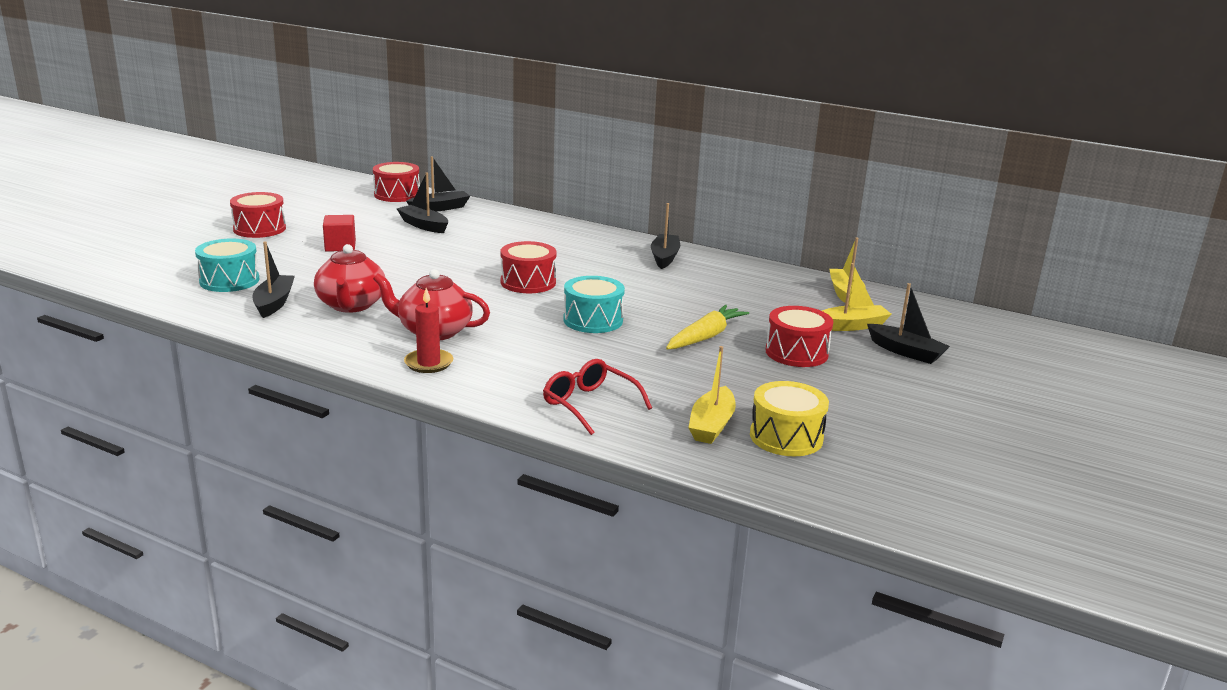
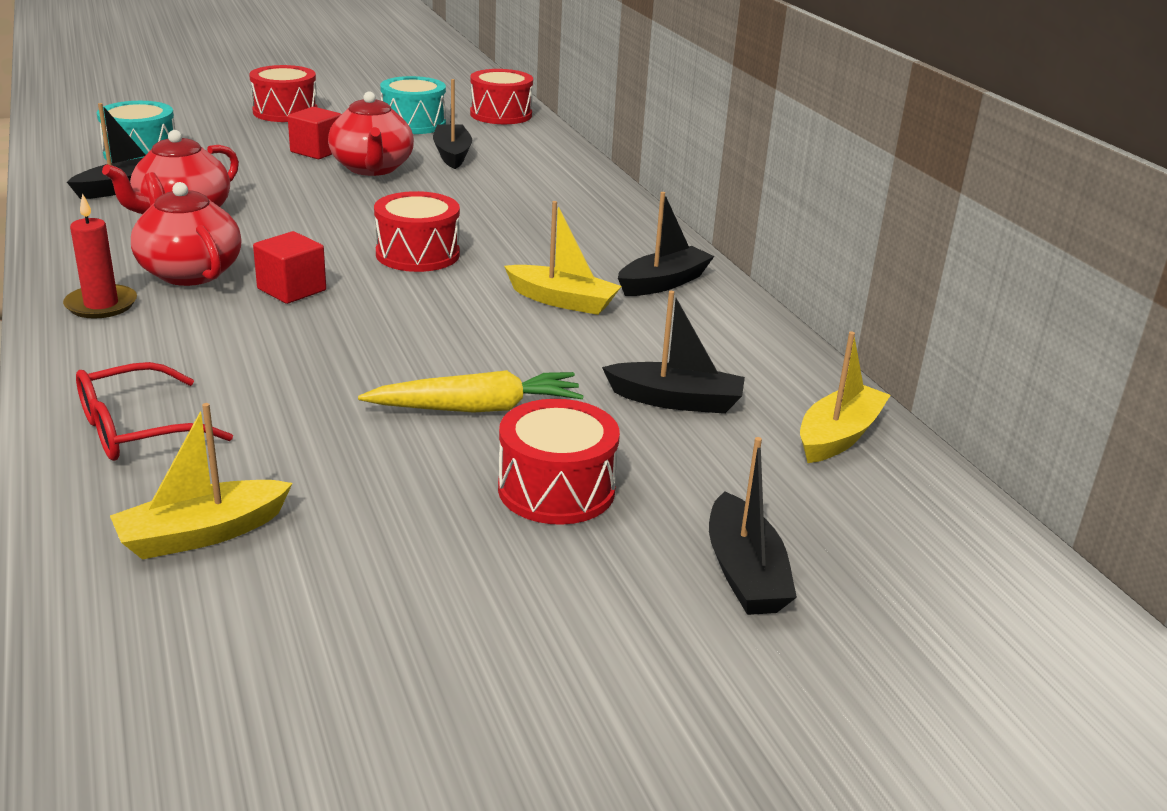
camera: 40 degrees right, 5 degrees up
(397, 246) = (372, 168): none -> red teapot
(440, 208) = (514, 141): black boat -> black boat (676, 400)
(508, 320) = (291, 289): none -> red cube
(589, 404) = (136, 430): red glasses -> red glasses turned 120 degrees counterclockwise
(593, 320) = (385, 328): turquoise drum -> turquoise drum (413, 124)
(786, 437) = (253, 606): yellow drum -> none
(851, 326) = (738, 488): yellow boat -> yellow boat (562, 301)

